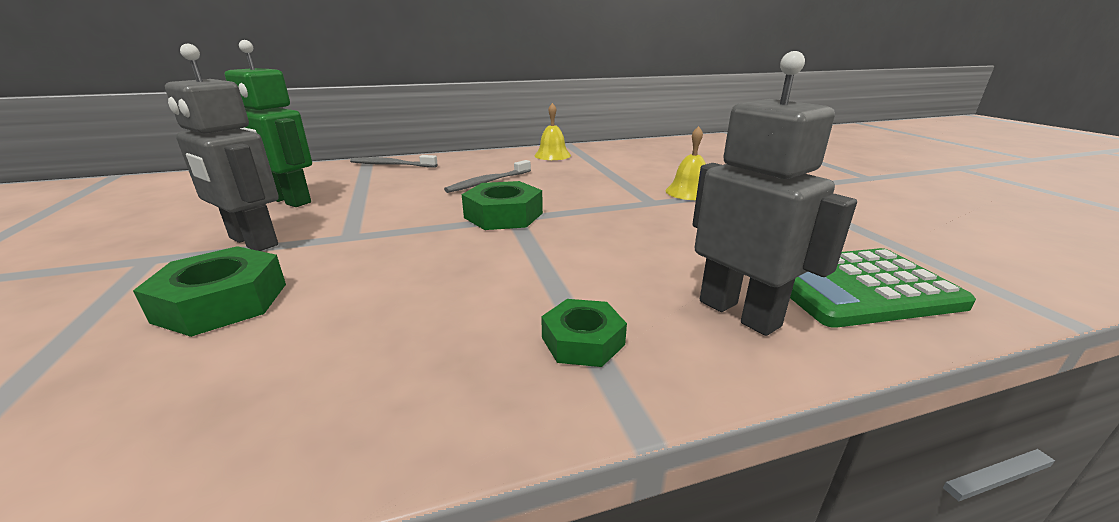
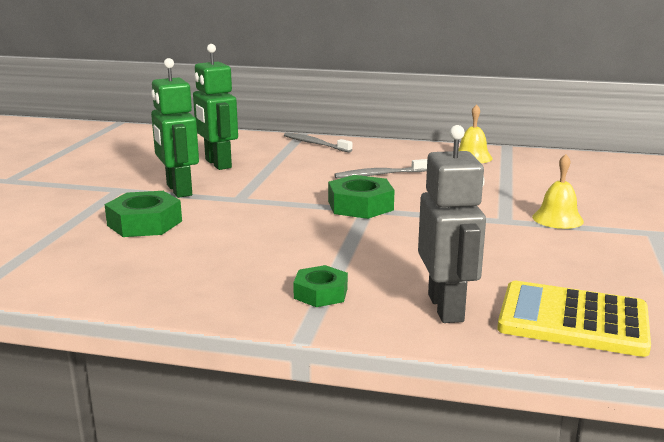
camera: 30 degrees right, 5 degrees down
(252, 242) = (178, 190): grey robot -> green robot
(857, 288) = (573, 320): green calculator -> yellow calculator

